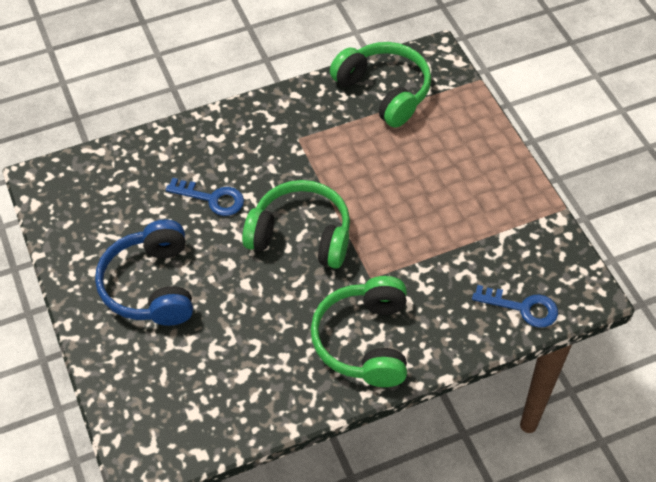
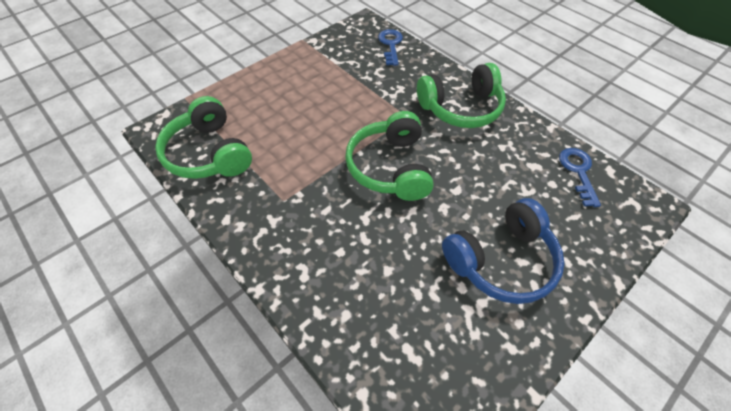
camera: 110 degrees left, 0 degrees up
(212, 199) = (381, 246): blue key -> blue key (578, 172)
(384, 91) = (209, 153): green headphones -> green headphones turned 60 degrees counterclockwise

